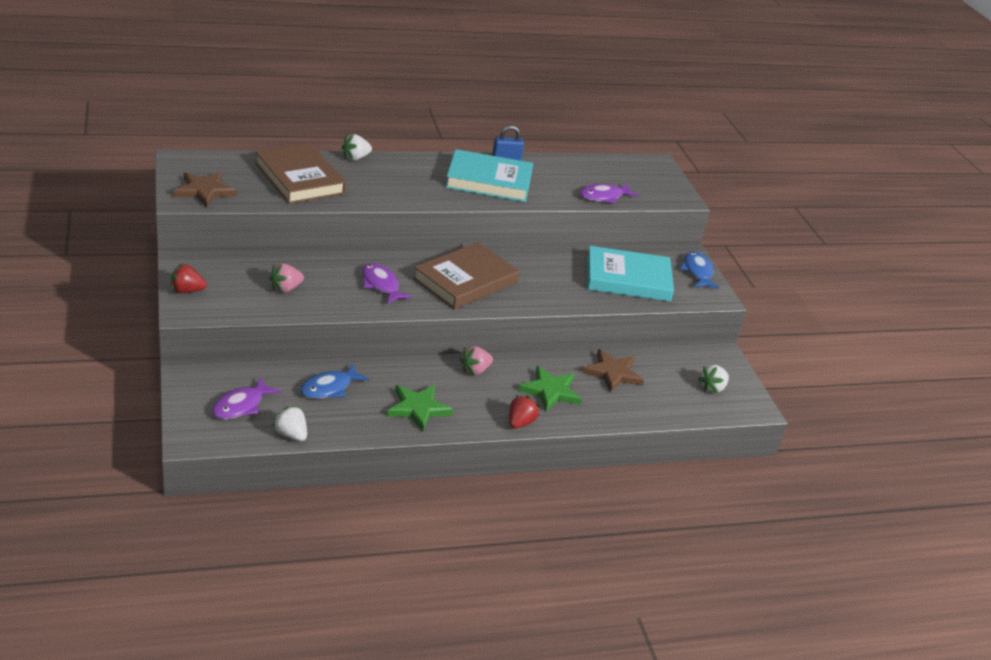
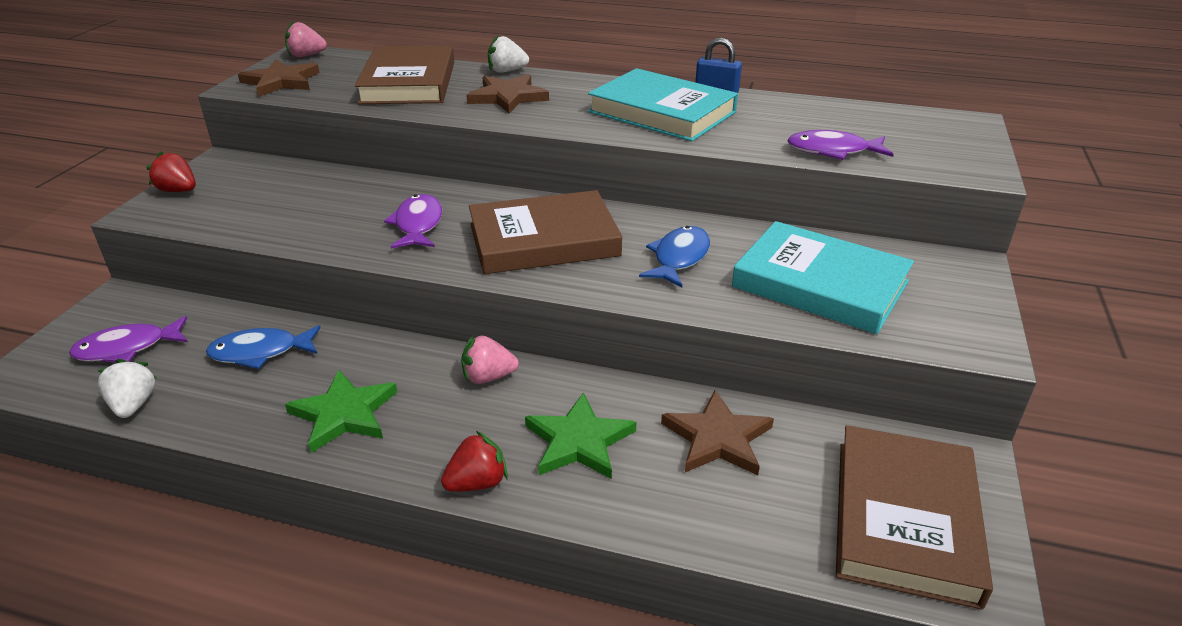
camera: 35 degrees right, 0 degrees up
(285, 288) = (292, 208): pink strawberry -> pink strawberry (306, 56)
(382, 182) = (508, 97): none -> brown star
(697, 272) = (968, 296): blue fish -> blue fish (679, 258)
(712, 388) = (905, 519): white strawberry -> brown book

